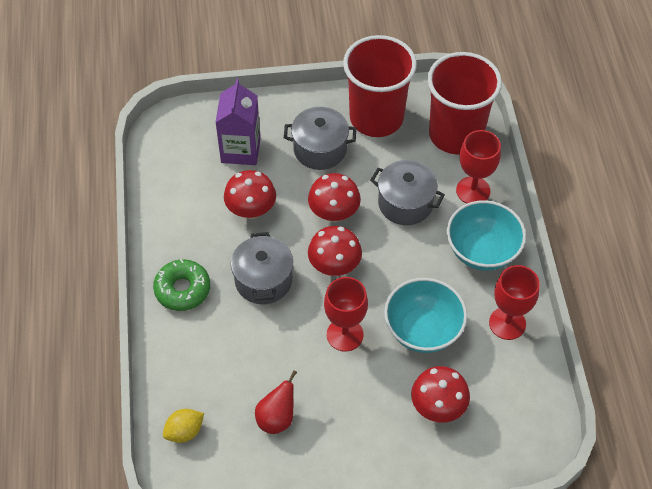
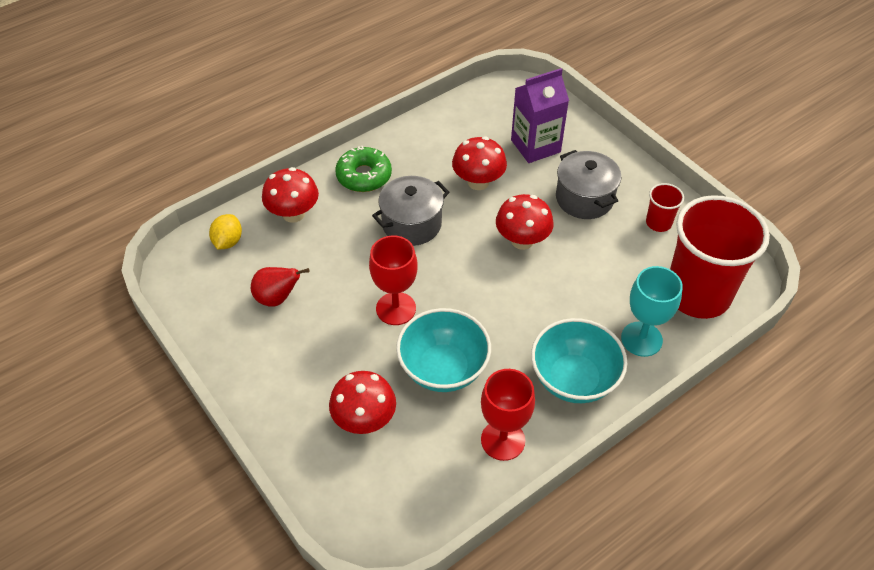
camera: 60 degrees right, 5 degrees down
(184, 431) = (228, 241): yellow lemon -> yellow lemon turned 75 degrees clockwise
(334, 266) = (464, 267): red mushroom -> red mushroom (293, 214)
(376, 118) = (658, 223): red cup -> red cup, size x0.43
(405, 203) = (578, 290): grey pot -> none
(473, 190) = (641, 339): red goblet -> turquoise goblet

